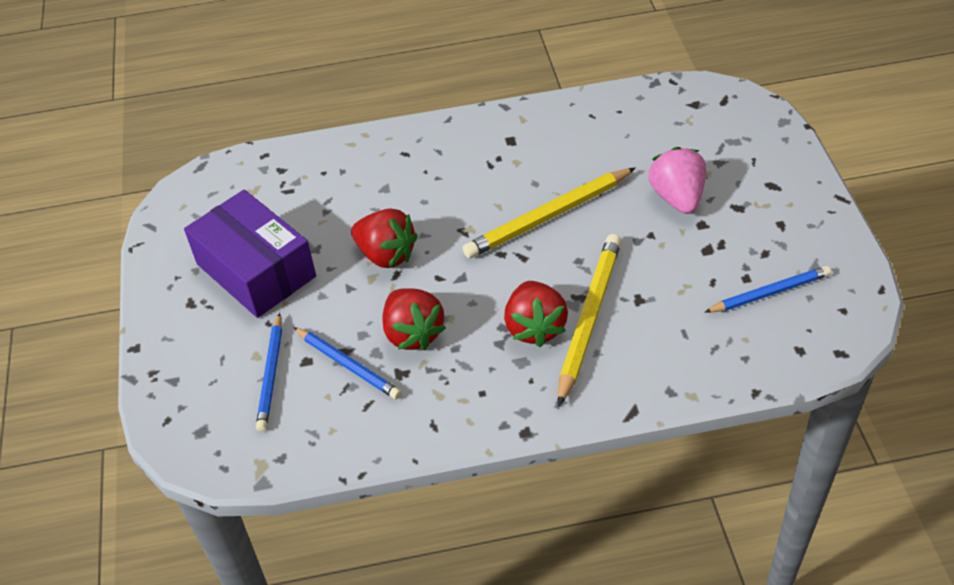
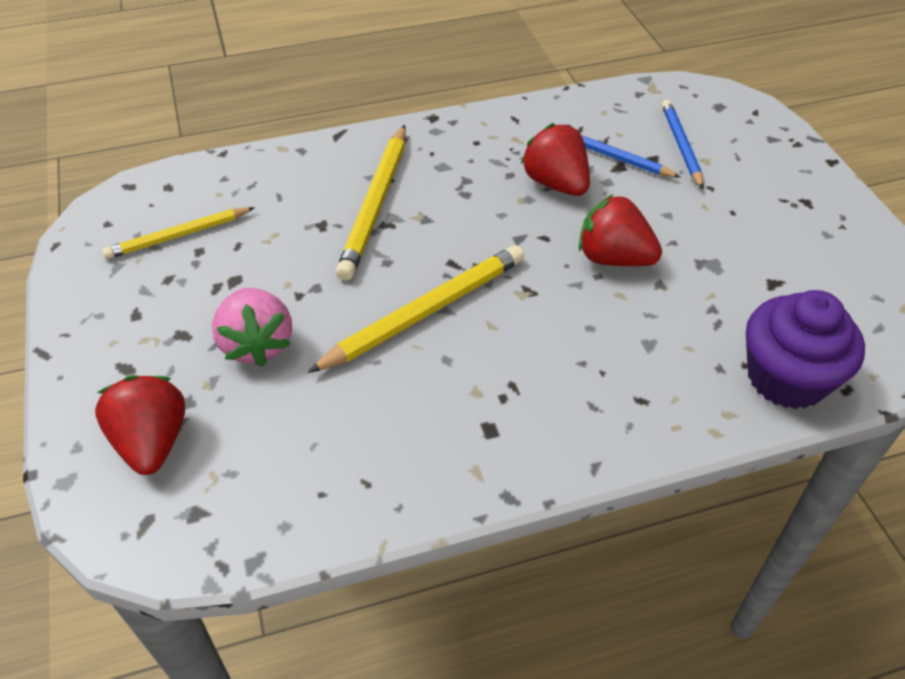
camera: 170 degrees right, 0 degrees up
(256, 270) = (756, 236): purple box -> none
(300, 162) = (786, 378): none -> purple cupcake
(535, 327) = (432, 194): red strawberry -> red strawberry (152, 442)
(769, 293) = (178, 236): blue pencil -> yellow pencil

